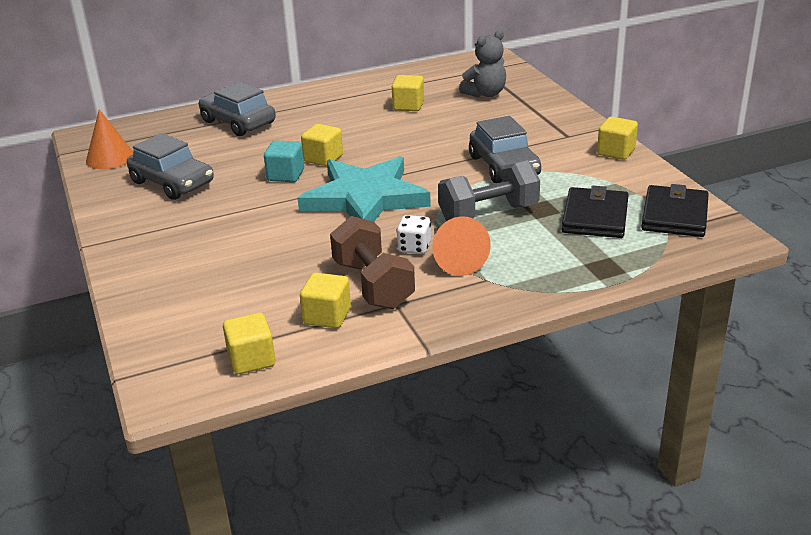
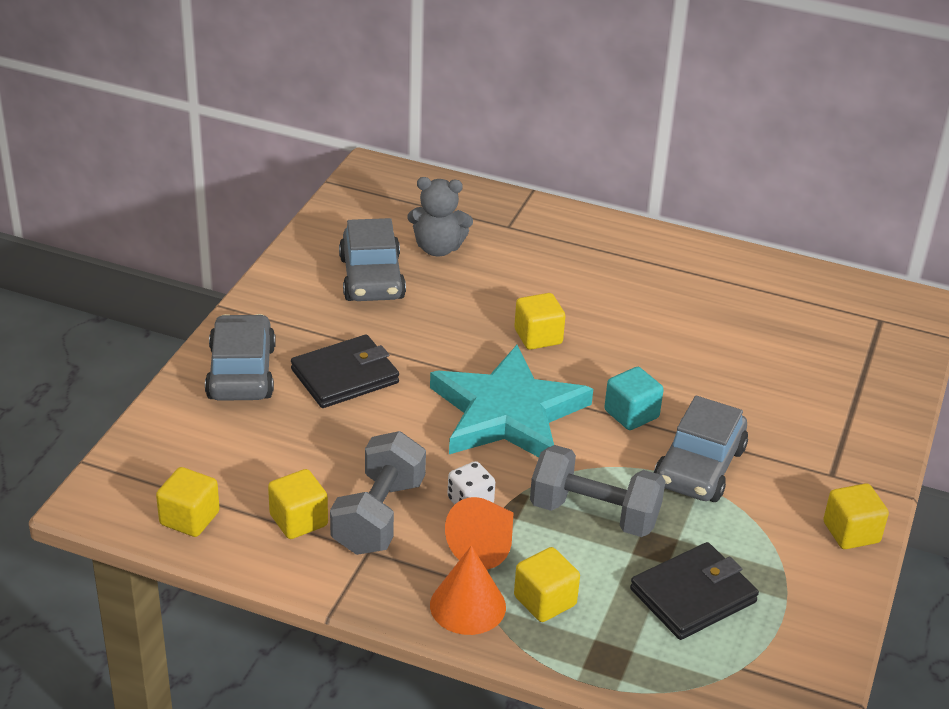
camera: 40 degrees right, 5 degrees up
(110, 158) = (359, 212): orange cone -> orange cone (467, 605)
(238, 122) = (523, 237): grey car -> grey car (241, 372)
(285, 175) = (477, 335): turquoise cube -> turquoise cube (631, 414)
(373, 285) = (378, 516): brown dumbbell -> grey dumbbell
(408, 106) = (719, 320): yellow cube -> yellow cube (545, 601)
(485, 94) = (829, 356): grey teddy bear -> grey teddy bear (438, 248)
(674, 215) = (780, 656): black wallet -> black wallet (345, 376)

